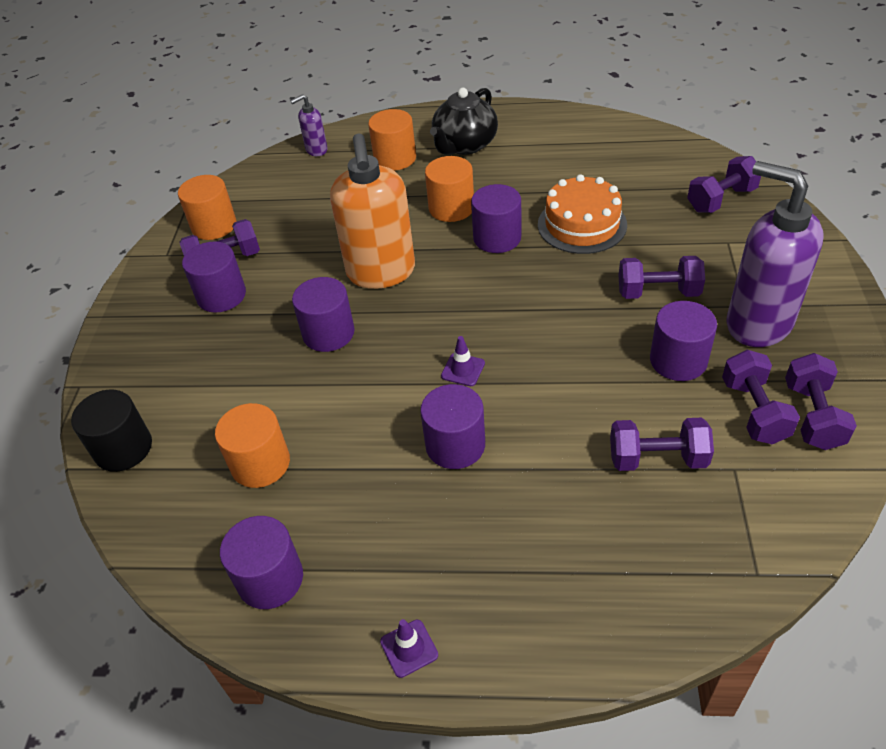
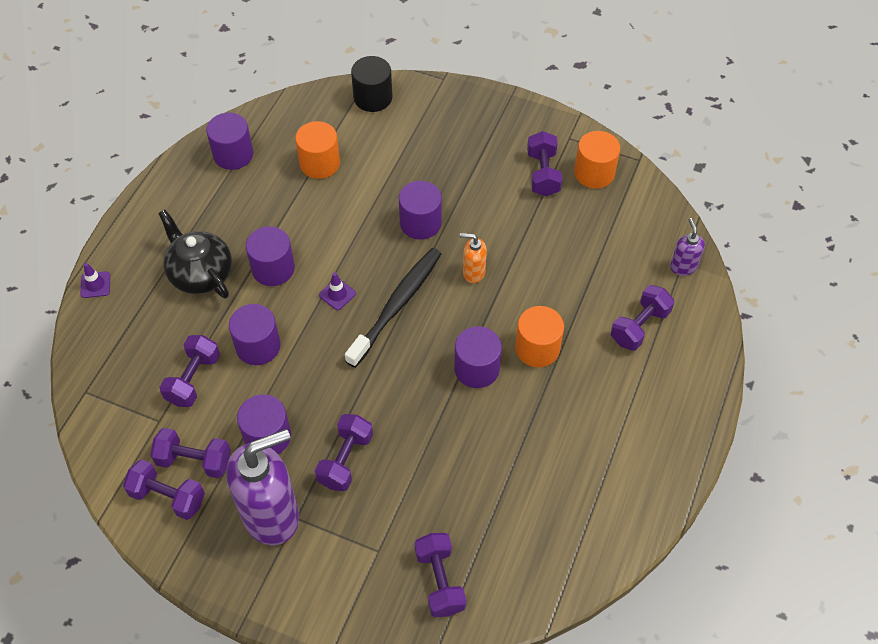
camera: 105 degrees right, 10 degrees up
(221, 295) = (498, 166): purple cylinder -> purple cylinder (258, 346)
(381, 272) = (473, 272): orange soap dispenser -> orange soap dispenser, size x0.46
(395, 158) = (639, 326): orange cylinder -> purple dumbbell
(409, 648) = (152, 206): purple traffic cone -> purple traffic cone (95, 285)
(452, 316) = (397, 305): none -> black toothbrush
(464, 145) = (637, 392): black teapot -> black teapot (200, 274)
(582, 224) = (462, 442): orange cake -> none

